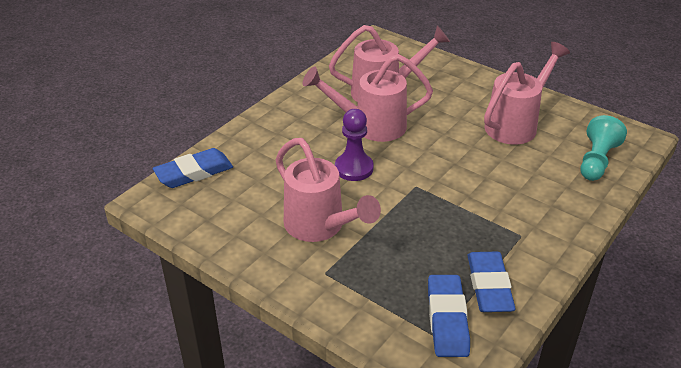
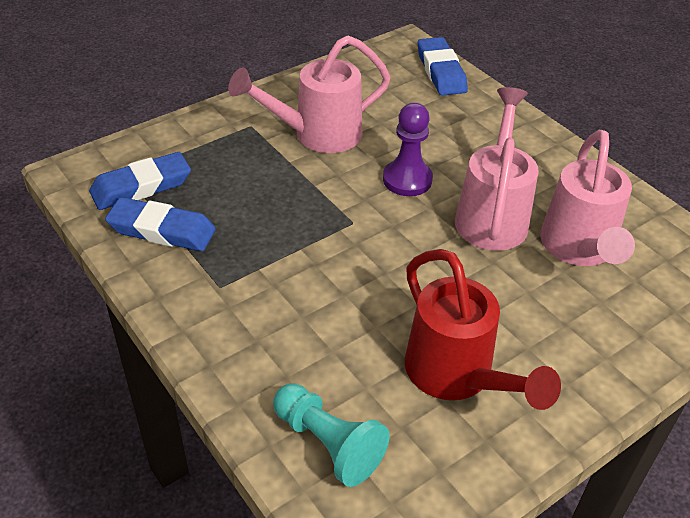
camera: 105 degrees right, 5 degrees up
(447, 319) = (141, 186): blue eraser -> blue eraser turned 45 degrees counterclockwise
(516, 124) = (457, 376): pink watering can -> red watering can

